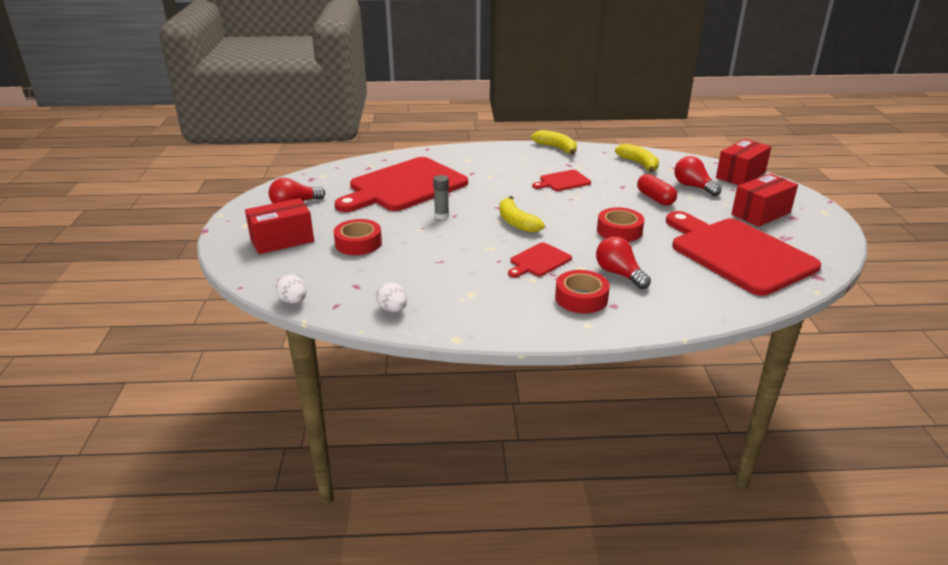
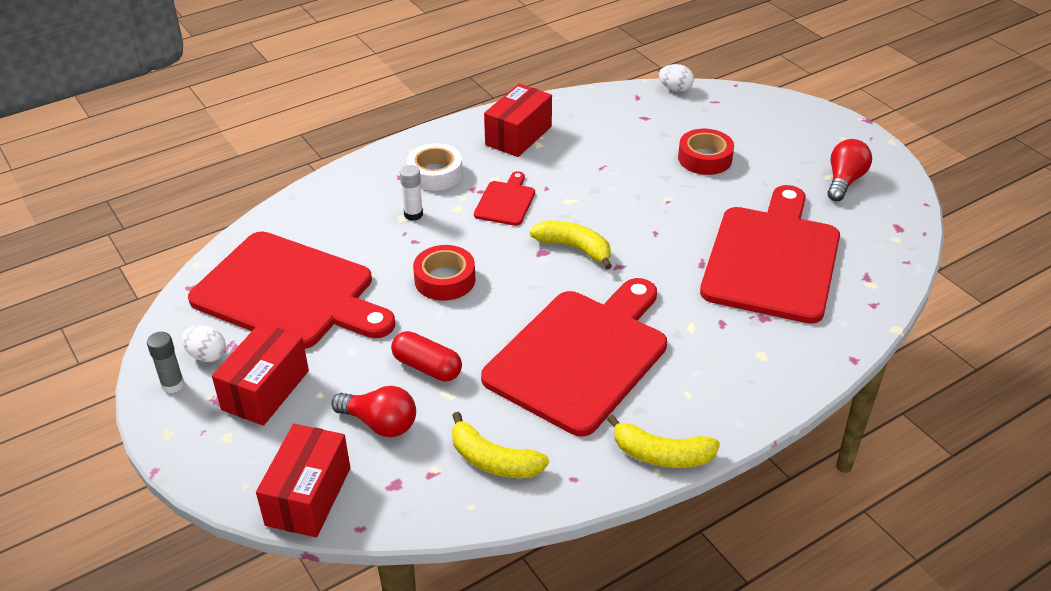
camera: 150 degrees right, 10 degrees up
(282, 240) = (779, 136): red box -> red box (518, 136)
(393, 309) = (588, 109): white egg -> white egg (207, 355)
(441, 216) = (668, 226): grey glue stick -> grey glue stick (173, 385)
(563, 181) = (580, 356): red cutting board -> red cutting board, size x2.28
(581, 298) = (435, 174): red tape -> white tape
(619, 274) = (413, 214): red light bulb -> white glue stick

